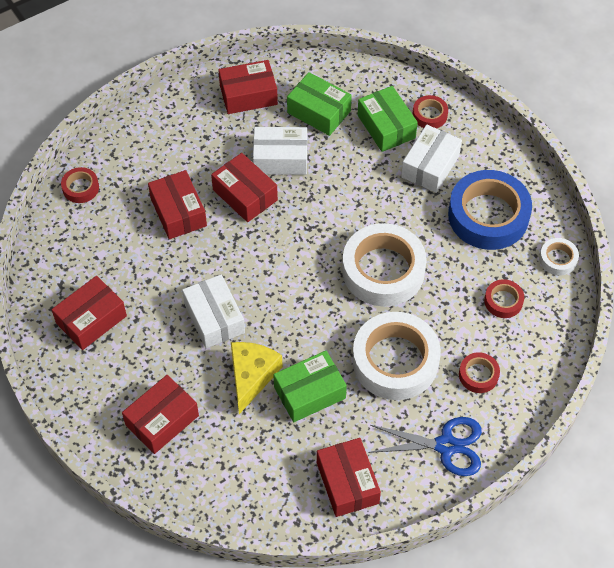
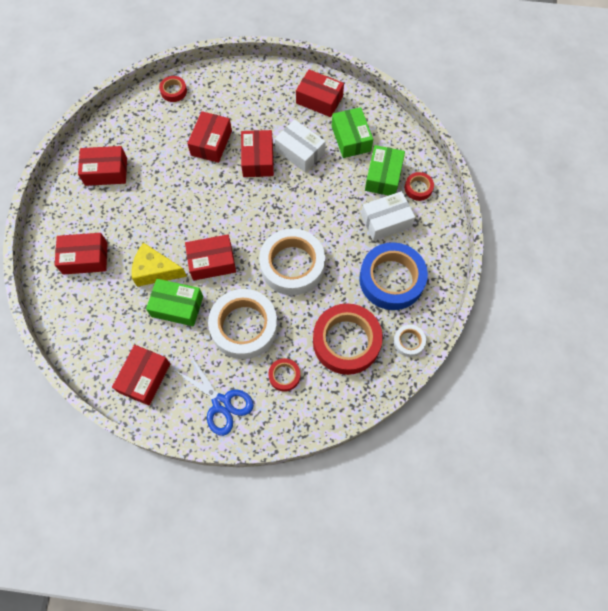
camera: 40 degrees right, 10 degrees up
(214, 318) = (169, 220): white box -> none
(251, 376) = (155, 271): yellow cheese -> yellow cheese turned 135 degrees counterclockwise
(301, 325) = (212, 262): none -> red box
(503, 301) = (346, 341): red tape -> red tape, size x2.18

